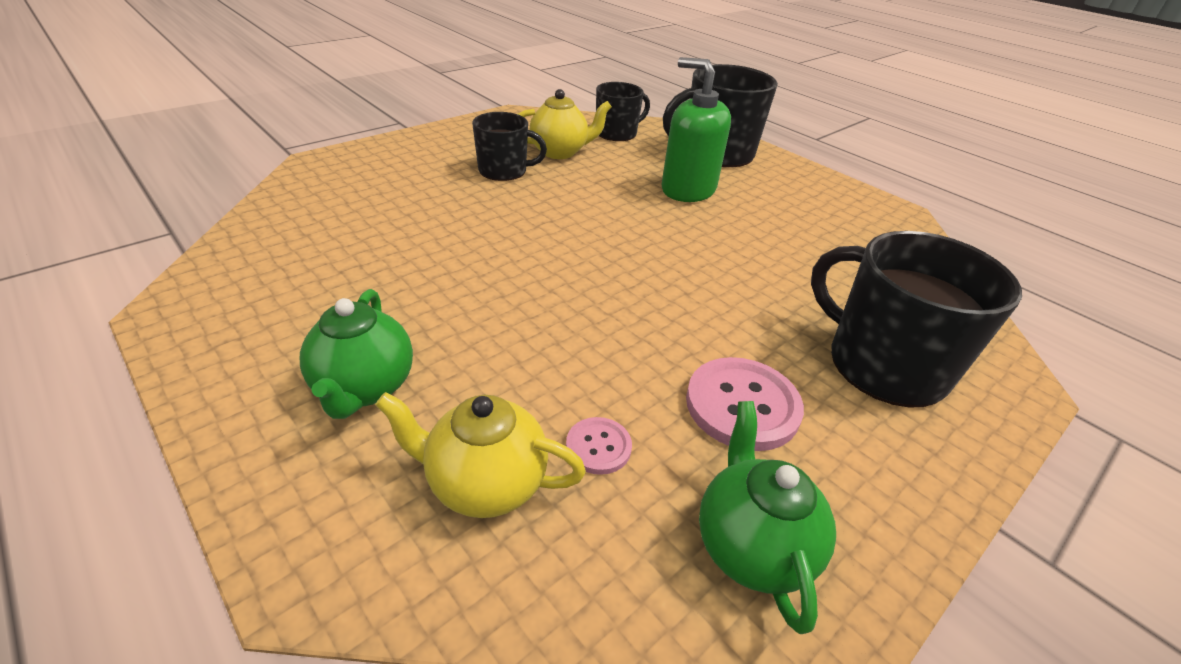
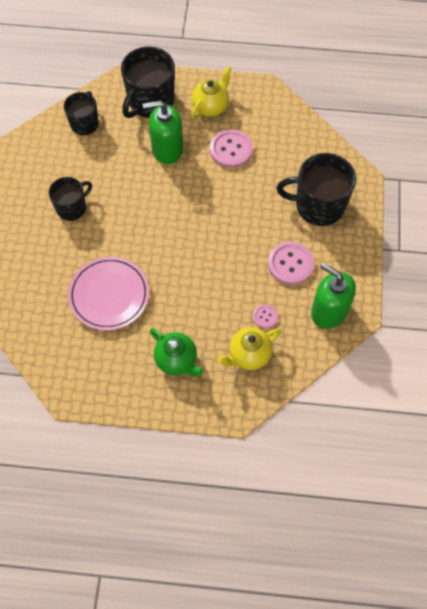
camera: 40 degrees left, 25 degrees up
(412, 254) = (109, 295): none -> pink plate
(560, 152) = (78, 167): yellow teapot -> yellow teapot (211, 107)
(751, 546) = (329, 311): green teapot -> green soap dispenser
(781, 231) = (231, 149): none -> pink button

